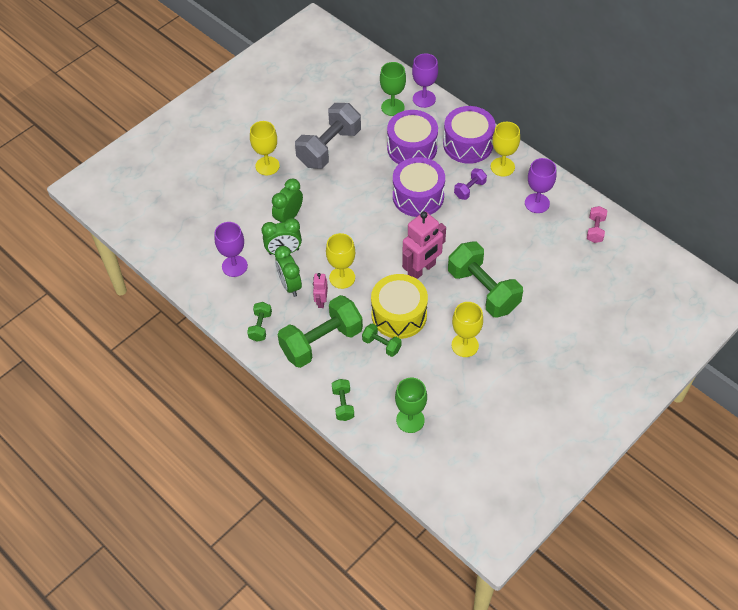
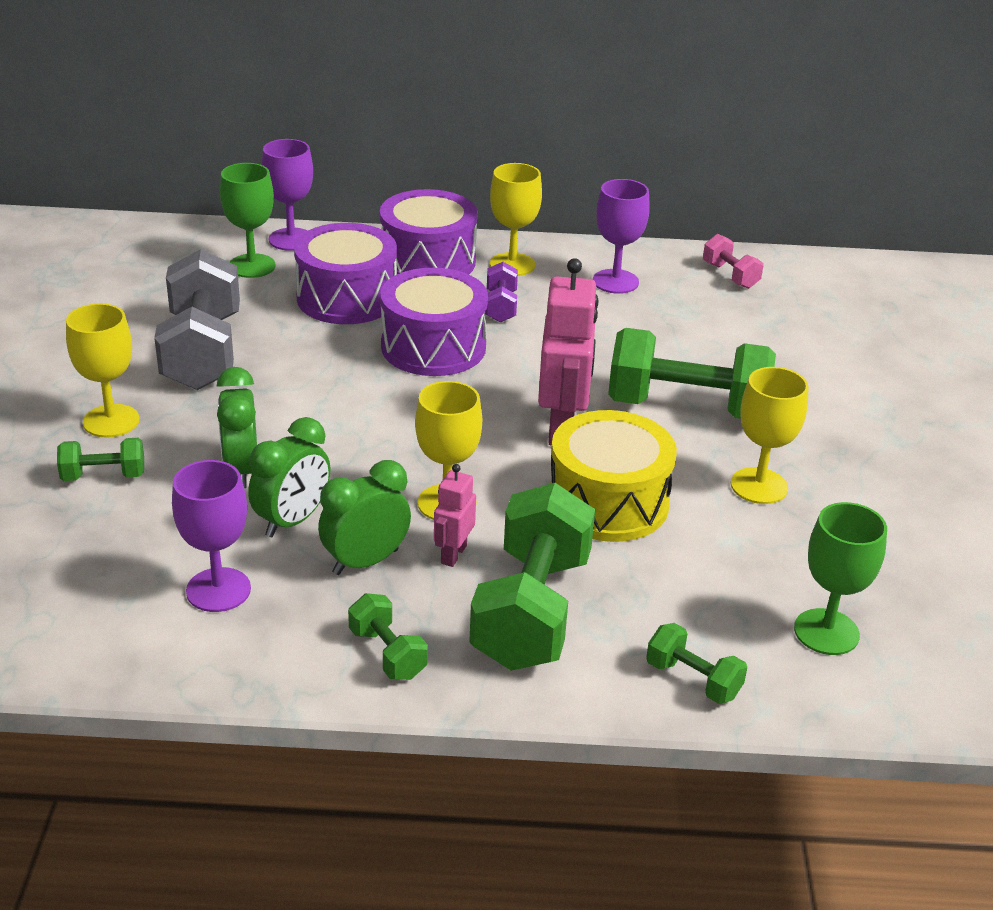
camera: 45 degrees left, 20 degrees down
(290, 285) = (365, 562): green clock -> green clock turned 120 degrees clockwise
(321, 301) = (453, 554): pink robot -> pink robot turned 60 degrees clockwise
(381, 345) = (637, 557): green dumbbell -> green dumbbell (103, 476)

